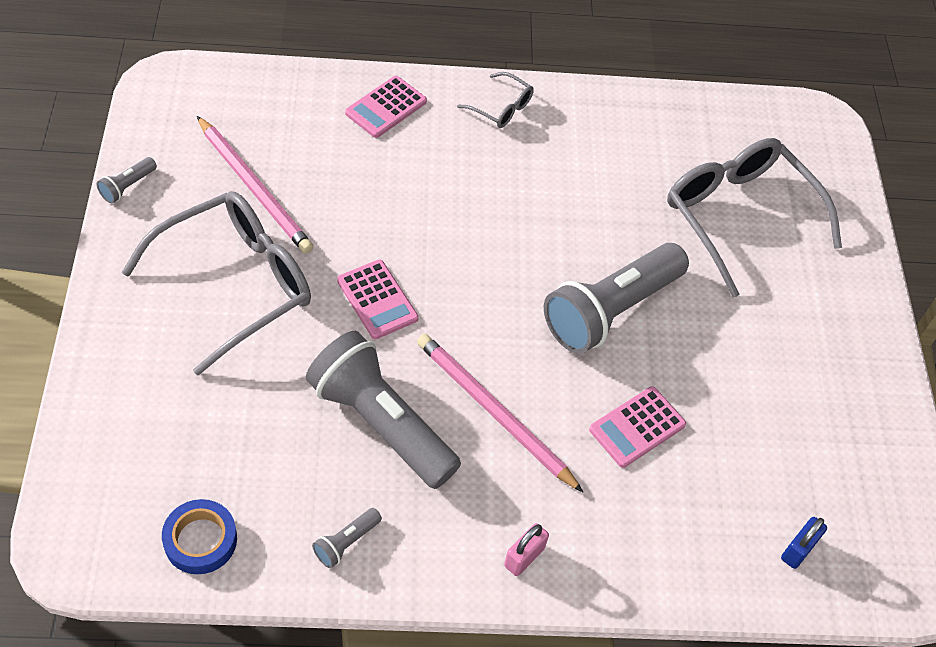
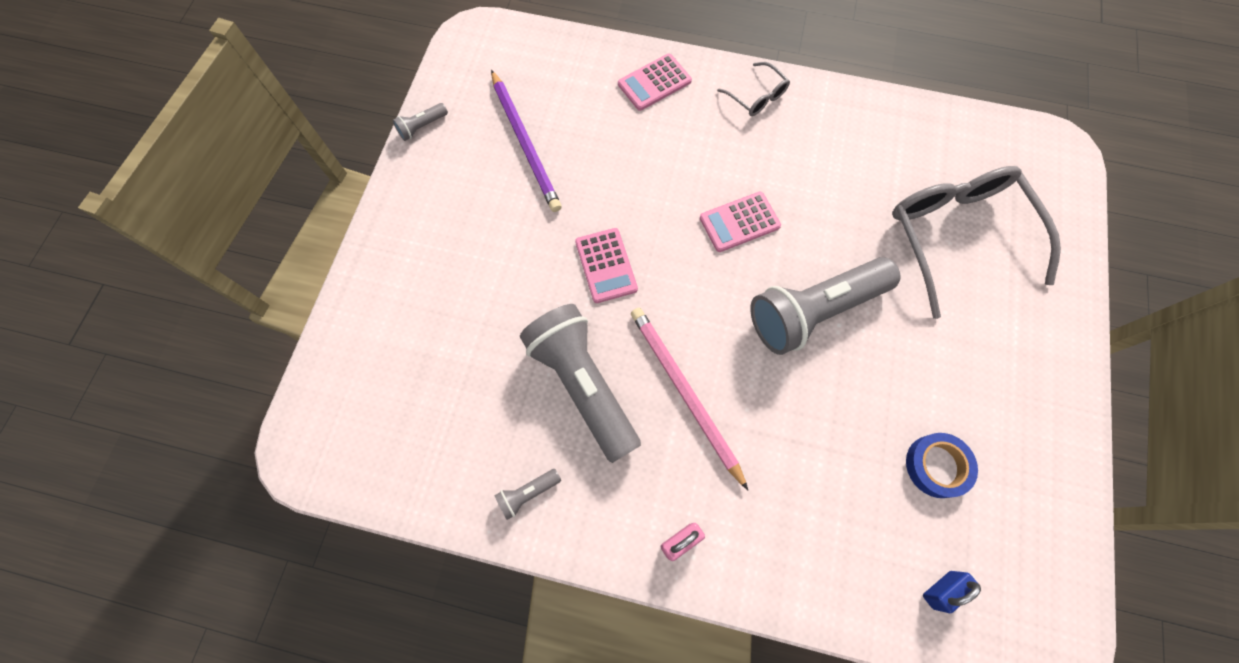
camera: 20 degrees right, 15 degrees up
(200, 540) = (407, 465): blue tape -> blue tape (937, 466)
(234, 285) = (488, 231): grey glasses -> none
(254, 188) = (525, 143): pink pencil -> purple pencil
(637, 427) = (813, 432): pink calculator -> pink calculator (739, 222)

